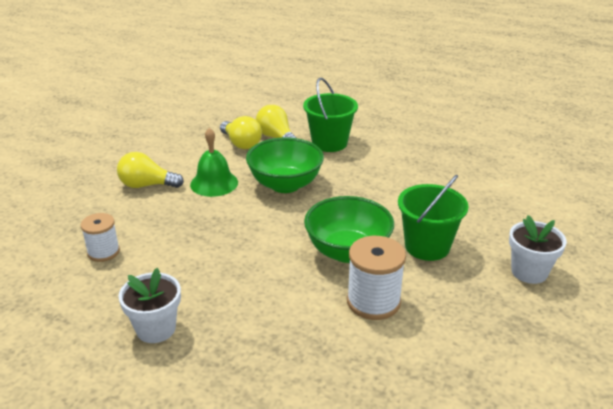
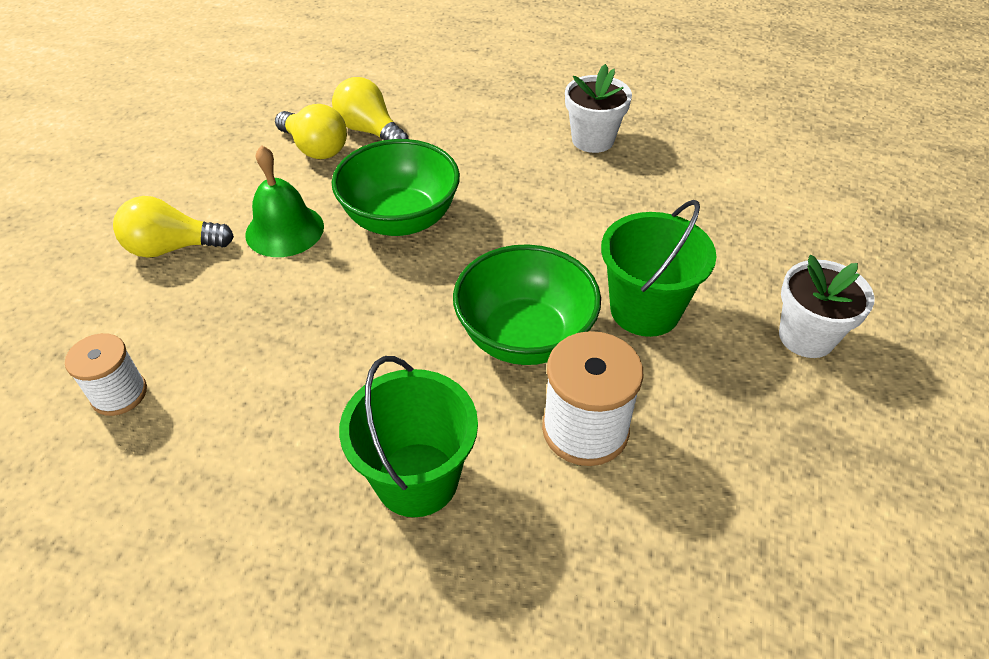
camera: 10 degrees left, 15 degrees up
(156, 329) = (237, 542): white flower pot -> white flower pot (592, 140)
(329, 143) = (455, 132): green bucket -> green bucket (417, 479)

